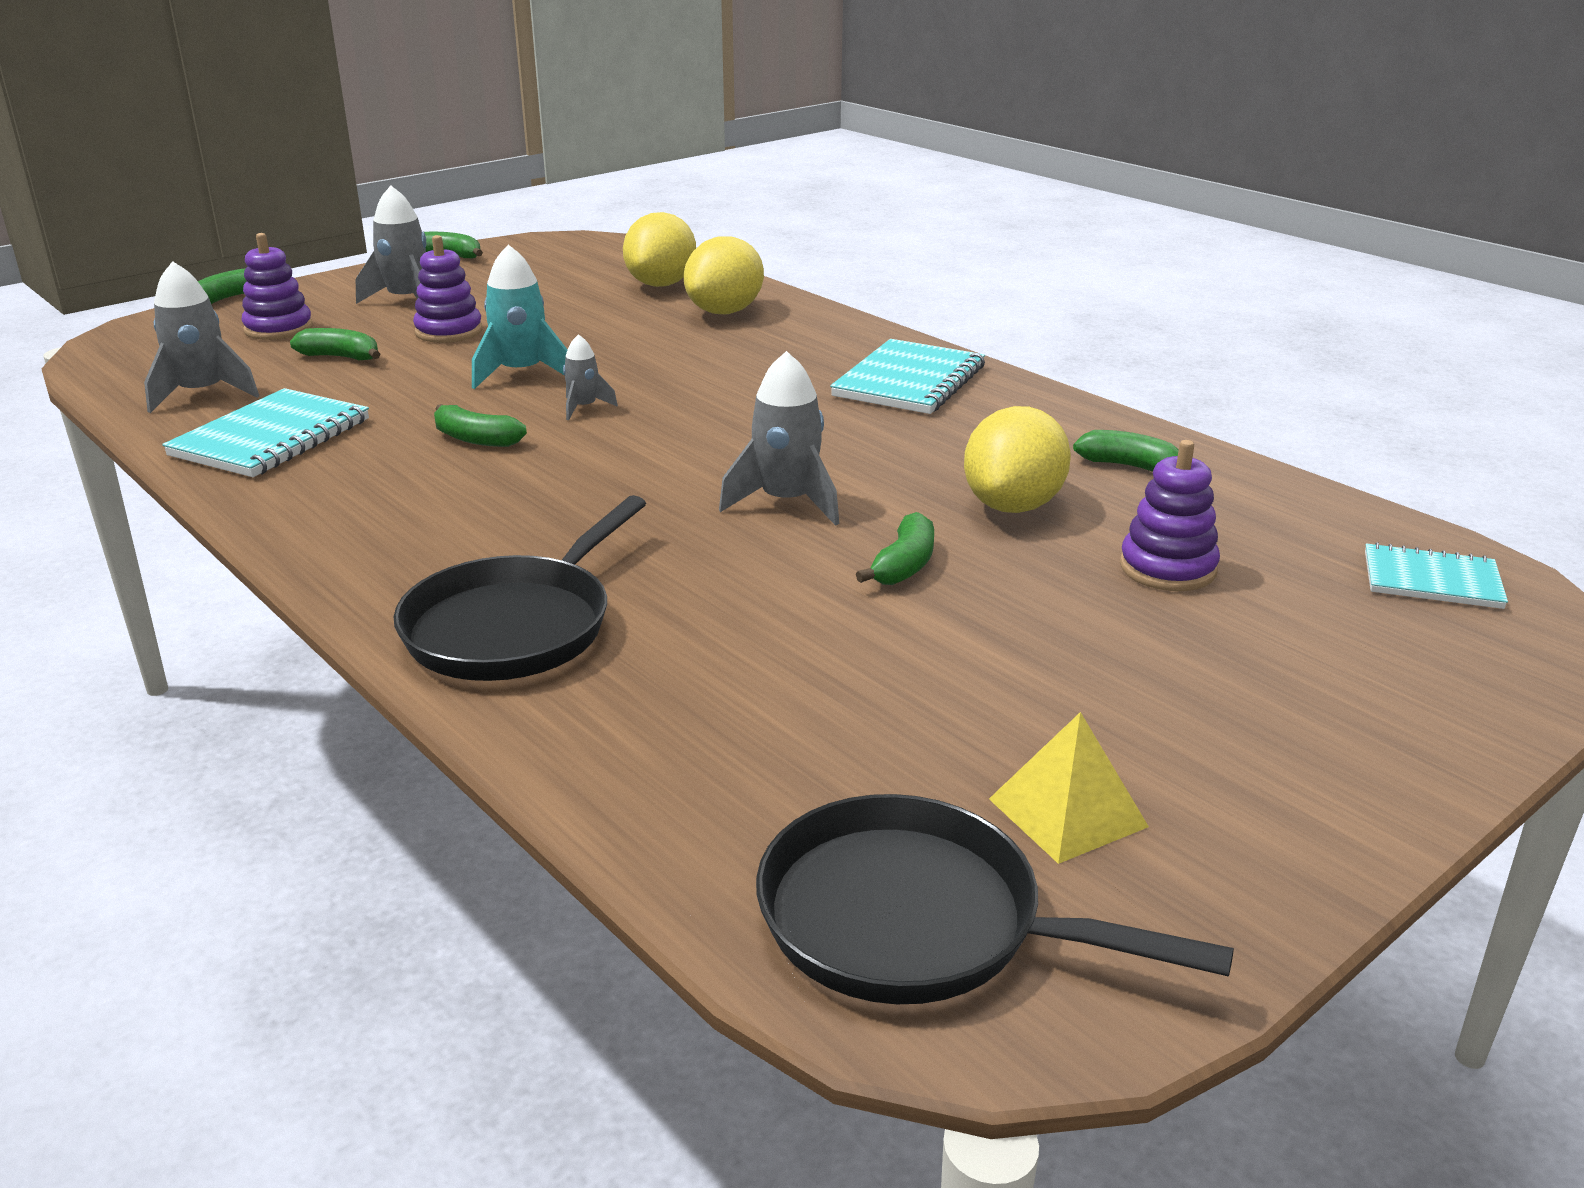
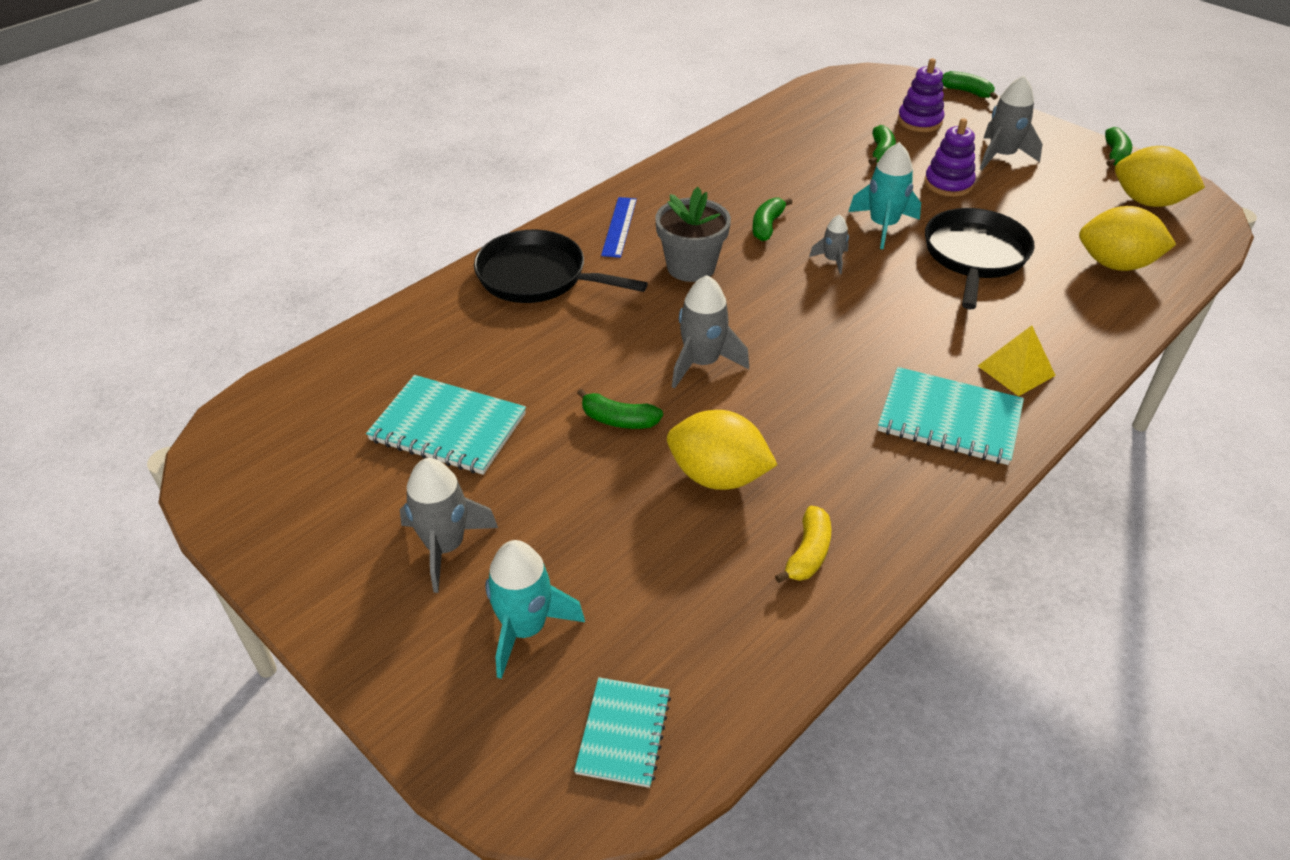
camera: 85 degrees right, 15 degrees up
(202, 394) = (803, 122): grey rocket -> grey rocket (445, 546)
(271, 438) = (748, 157): turquoise notebook -> turquoise notebook (448, 427)
(402, 548) = (619, 227): none -> blue ruler
(553, 497) = (691, 267): none -> grey flower pot
(725, 312) = (1066, 305): yellow lemon -> yellow lemon (1147, 202)
(915, 921) = (281, 427): black pan -> black pan (974, 256)
(1067, 812) = (350, 484): yellow pyramid -> yellow pyramid (1016, 370)
(1130, 466) = (808, 553): green banana -> yellow banana
(1167, 568) = (627, 558): purple stacking toy -> none
(1312, 641) = (525, 629): none -> turquoise rocket

